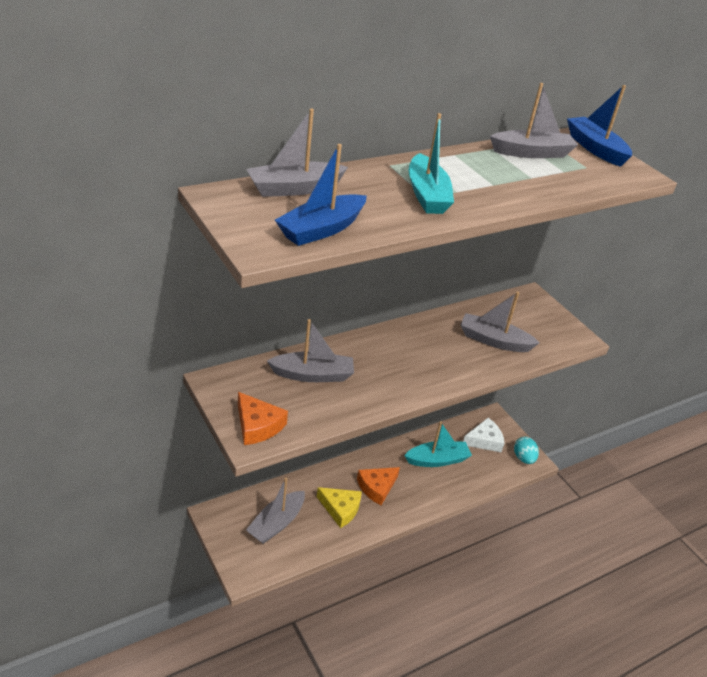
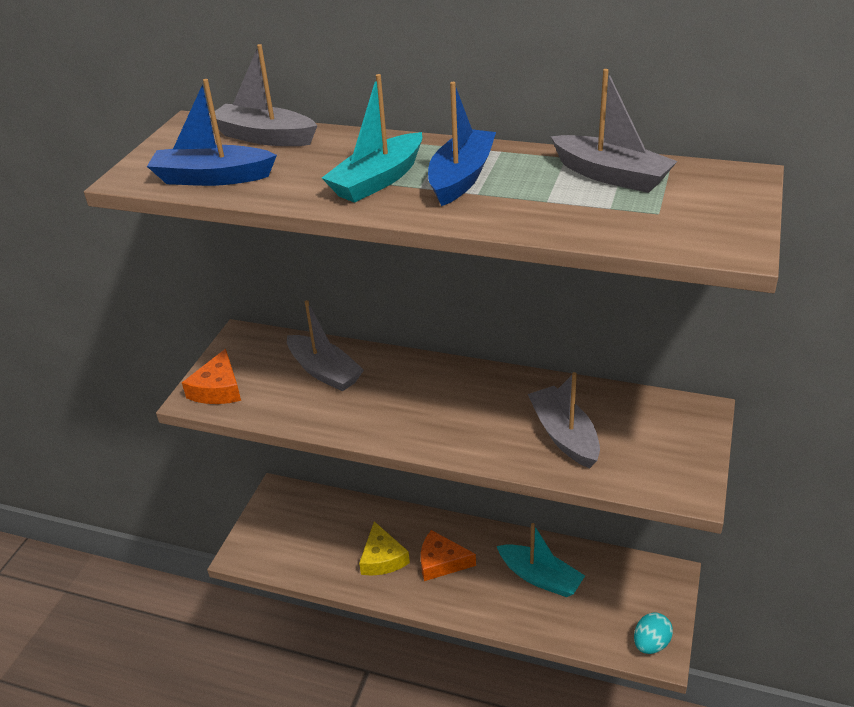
camera: 55 degrees right, 0 degrees up
(276, 523) = (314, 532): grey boat -> none
(484, 440) = (624, 593): white cheese -> none
(595, 149) = (727, 196): blue boat -> blue boat (461, 178)

